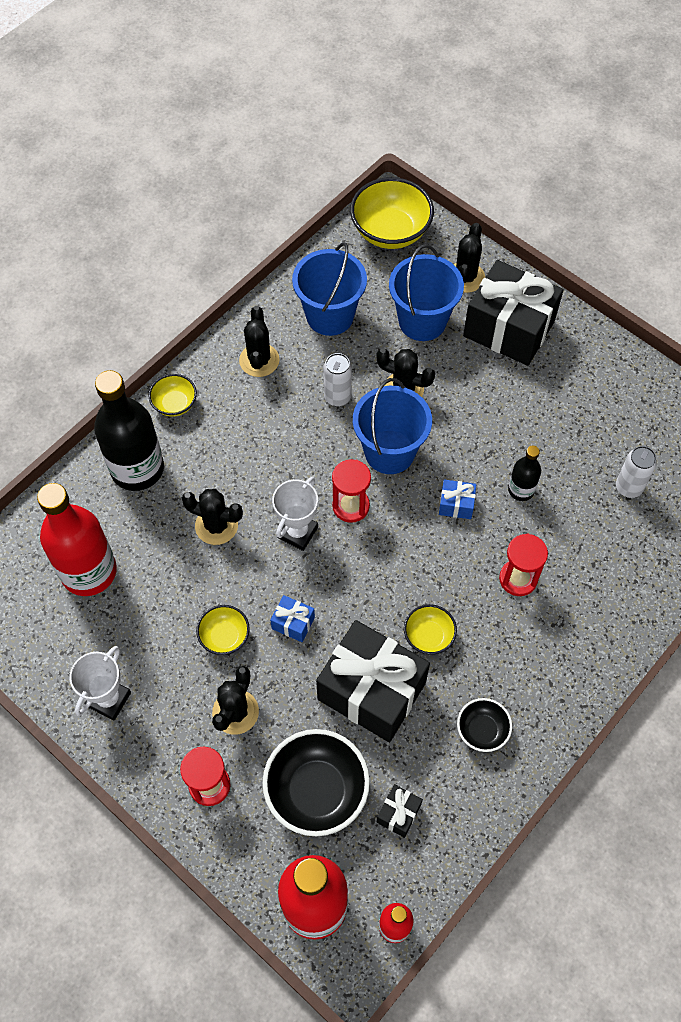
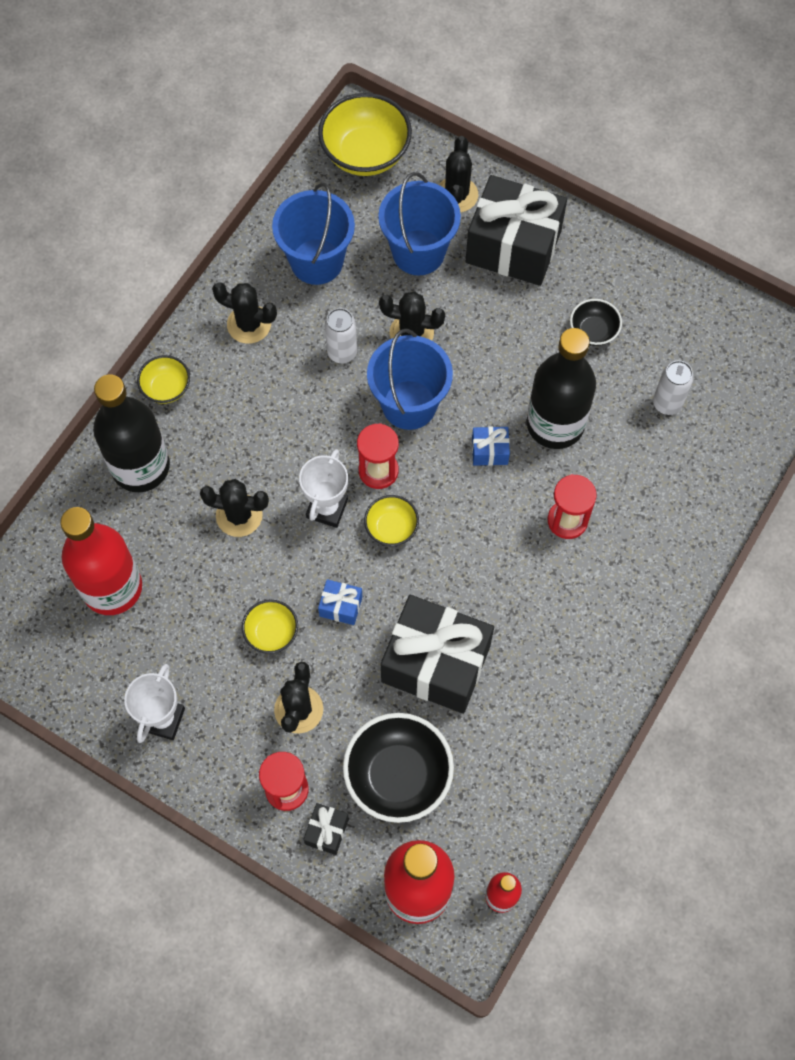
camera: 10 degrees left, 5 degrees up
(259, 360) = (249, 324): black cactus -> black cactus turned 60 degrees counterclockwise
(398, 813) = (485, 784): black gift -> black gift (326, 831)
(428, 636) = (485, 596): yellow bowl -> yellow bowl (391, 528)
(482, 730) = (556, 685): black bowl -> black bowl (593, 331)
(521, 490) = (555, 424): black bottle -> black bottle, size x2.03

